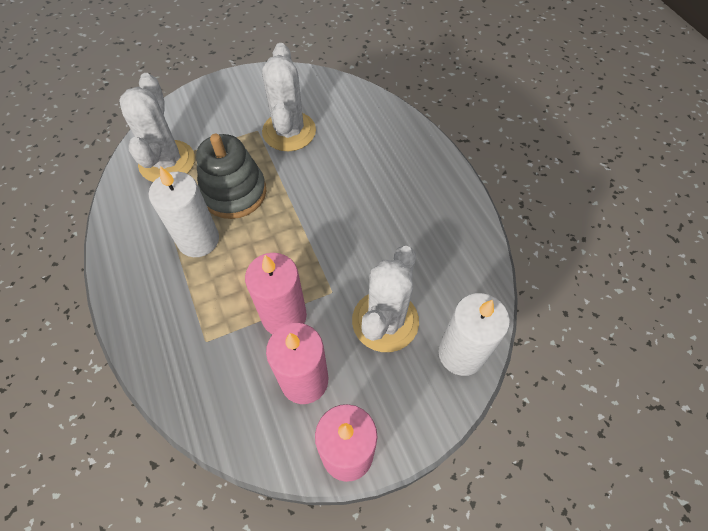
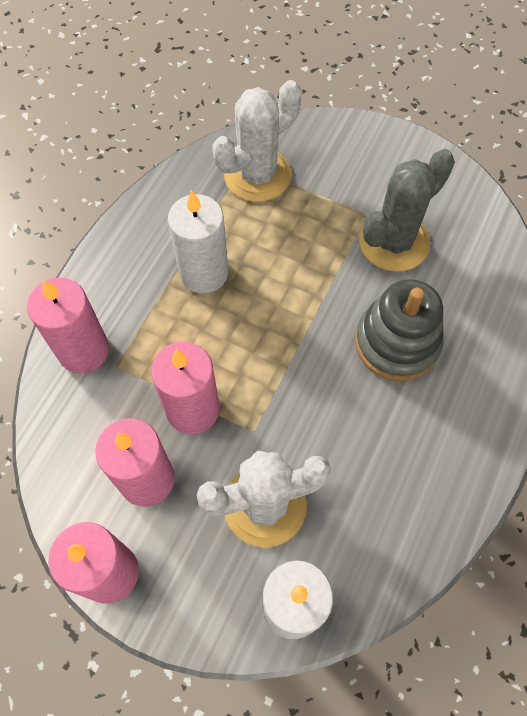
camera: 50 degrees right, 5 degrees up
(172, 354) = (83, 350): none -> pink candle
(234, 192) = (278, 257): grey stacking toy -> grey stacking toy (397, 343)
(289, 131) = (394, 242): white cactus -> grey cactus

